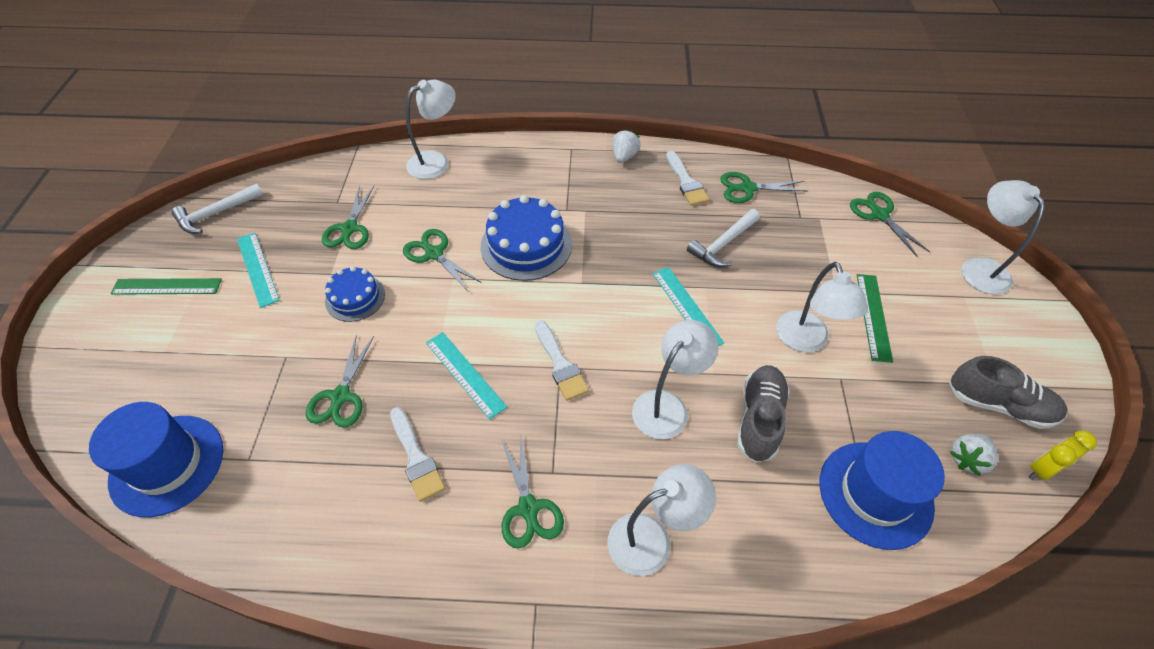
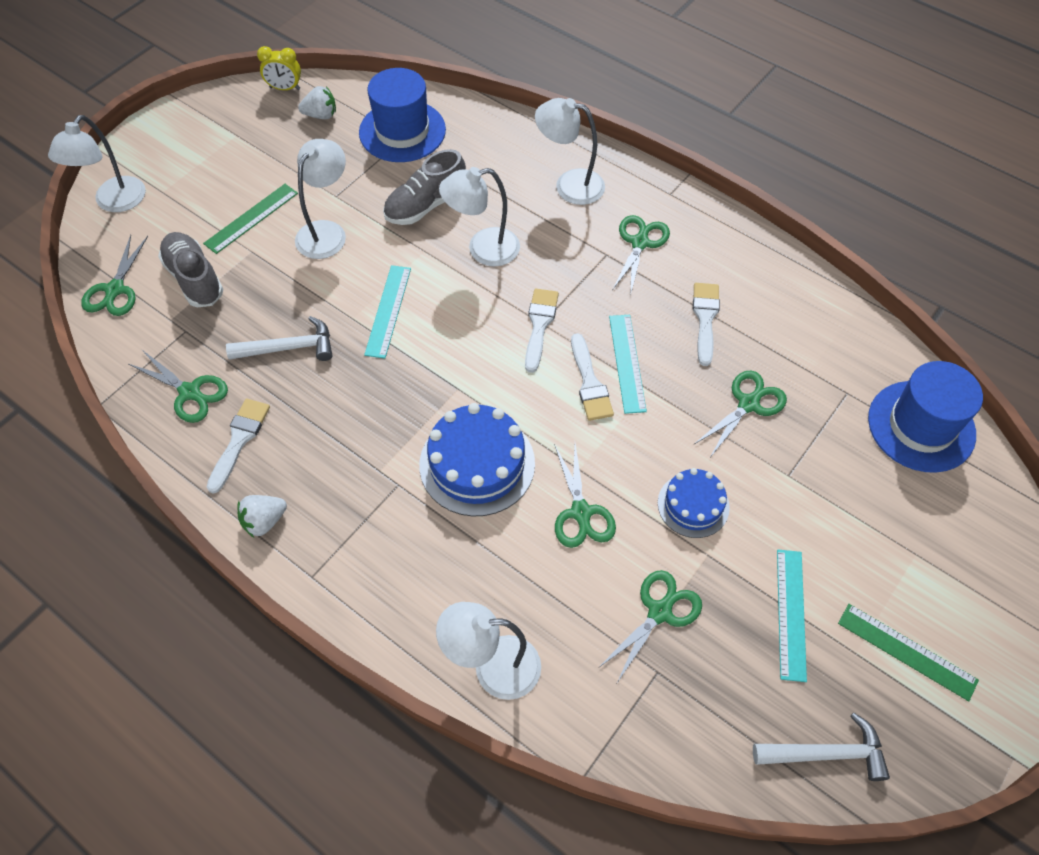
camera: 145 degrees left, 5 degrees up
(485, 340) = (589, 383): none -> white brush
(998, 405) = (255, 126): grey shoe -> grey shoe (194, 279)

